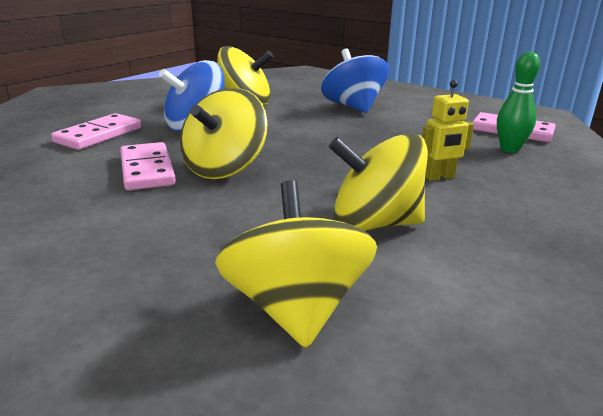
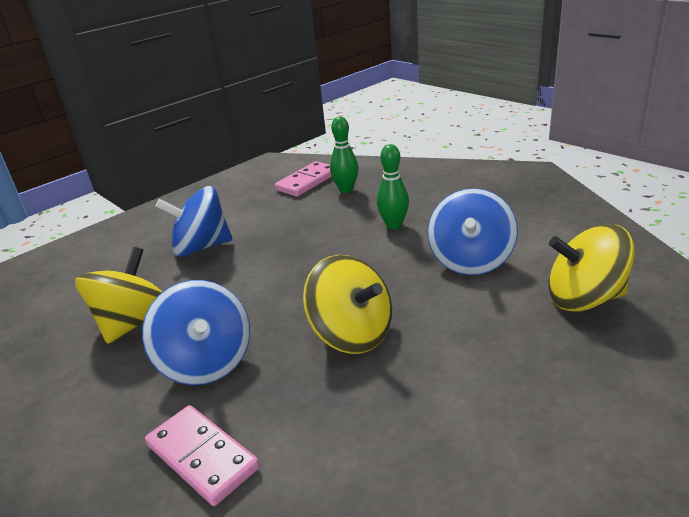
camera: 75 degrees left, 5 degrees up
(147, 170) = (344, 391): pink domino -> none
(374, 224) = (471, 260): yellow spinning top -> blue spinning top
(439, 177) = (394, 225): yellow robot -> green bowling pin

